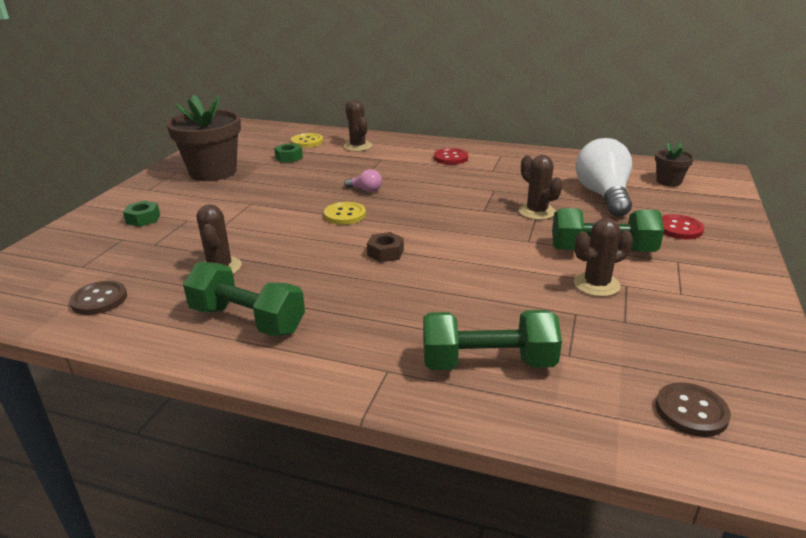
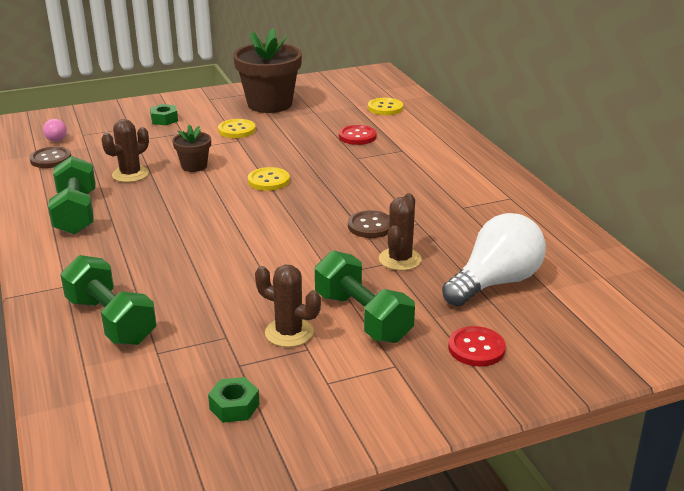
camera: 50 degrees right, 0 degrees up
(232, 198) = (237, 130): none -> yellow button
(289, 157) = (341, 116): green nut -> green nut (234, 406)
(357, 146) = (412, 130): brown cactus -> none
(365, 190) = (326, 170): pink light bulb -> pink light bulb (56, 138)
(385, 253) = (226, 221): brown nut -> none
(450, 158) = (458, 178): red button -> red button (357, 136)
(668, 181) = (602, 311): brown flower pot -> brown flower pot (194, 166)
(691, 411) = (128, 432): brown button -> brown button (370, 226)

